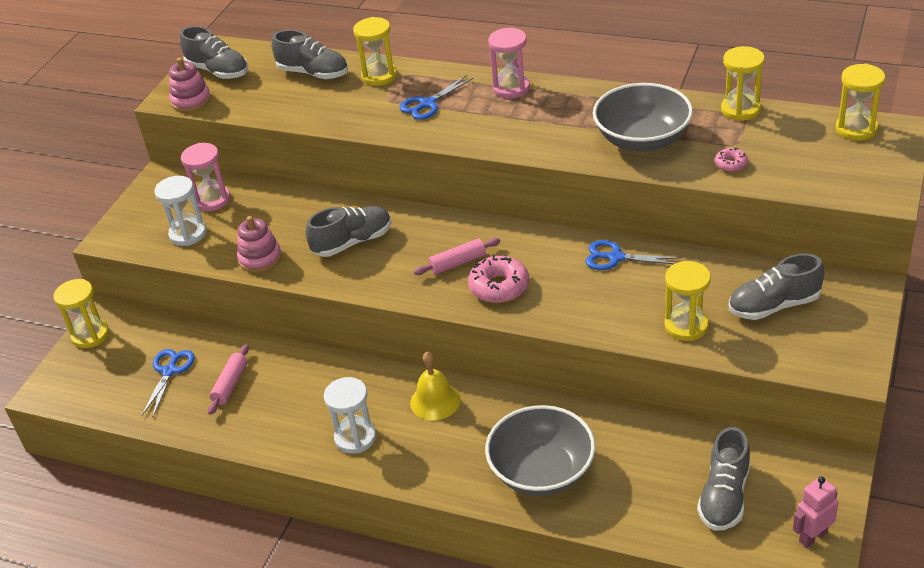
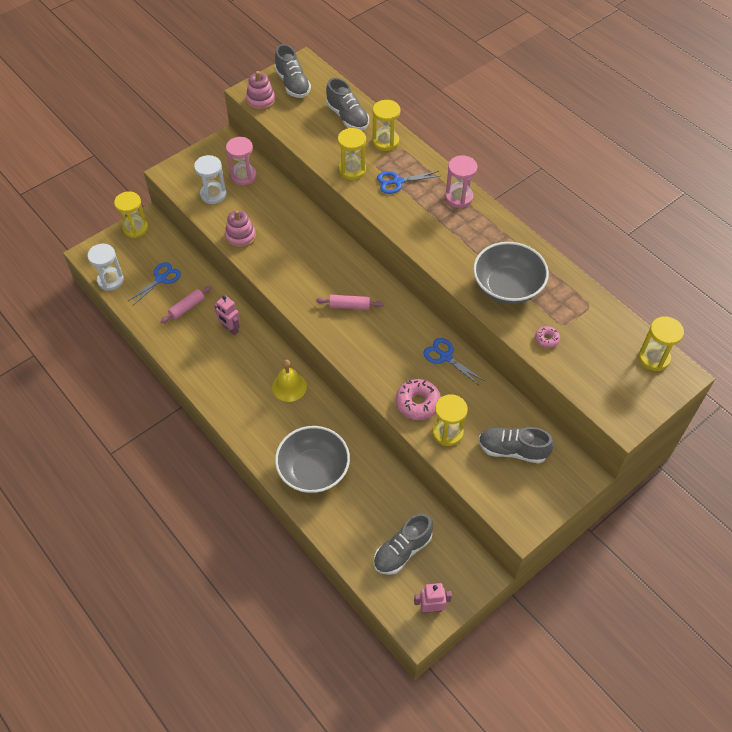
camera: 25 degrees right, 15 degrees up
(308, 379) = (230, 329): none -> pink robot
(352, 242) = (300, 255): grey shoe -> none
(355, 438) = (229, 385): white hourglass -> white hourglass (110, 280)
(499, 287) = (360, 338): pink donut -> pink donut (418, 403)
(740, 109) = (591, 298): yellow hourglass -> yellow hourglass (352, 170)

